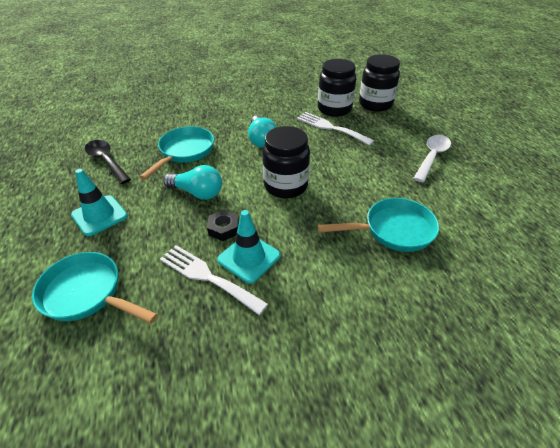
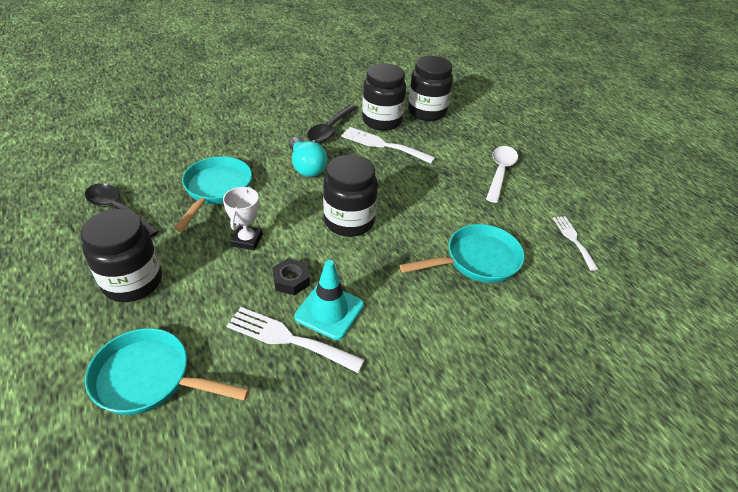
camera: 15 degrees left, 0 degrees up
(99, 215) = (133, 282): turquoise traffic cone -> black jar
(197, 193) = (247, 240): turquoise light bulb -> white trophy
(289, 113) = (330, 129): none -> black spoon
(493, 221) = (573, 239): none -> white fork

